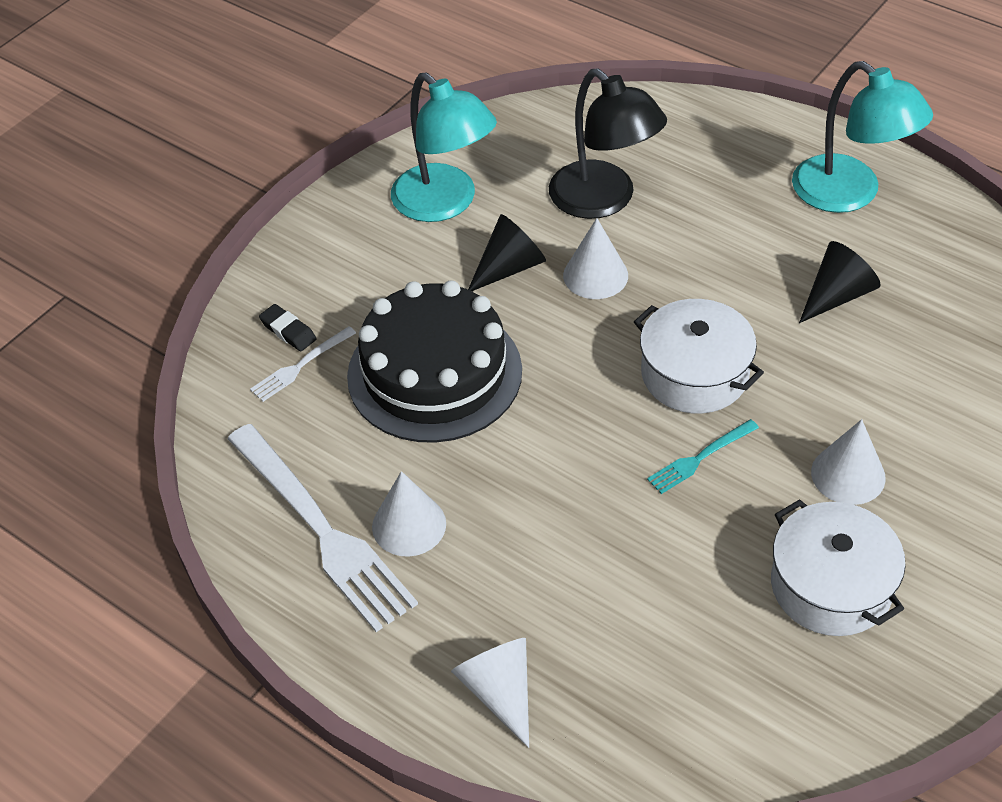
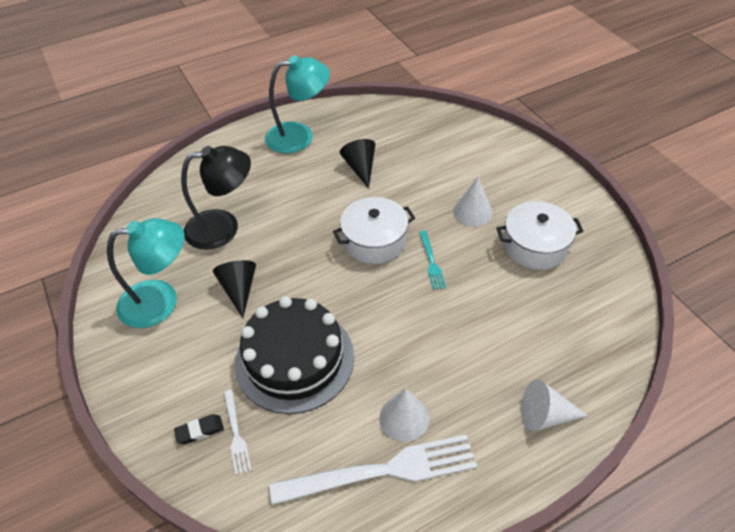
camera: 65 degrees left, 0 degrees up
(595, 275) = (276, 253): white cone -> none

